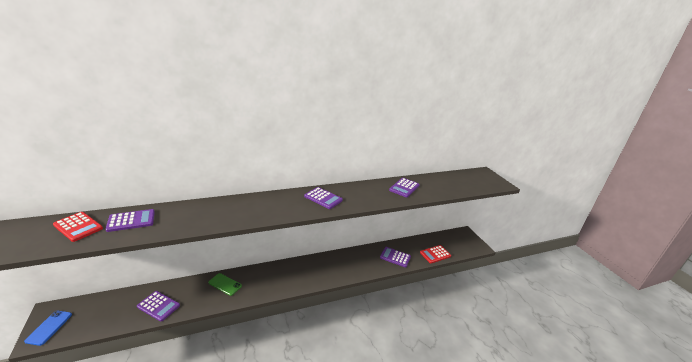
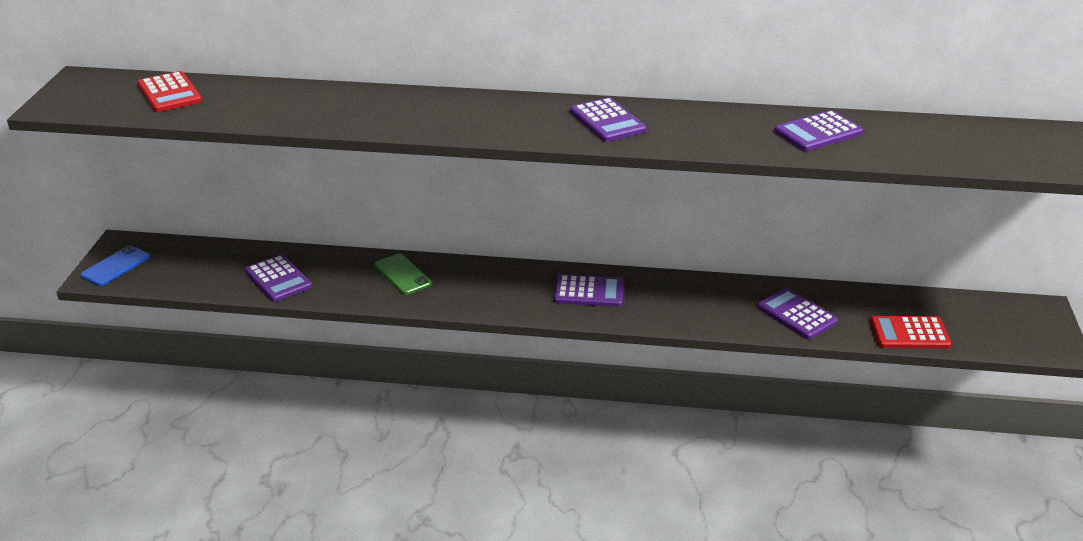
camera: 30 degrees right, 5 degrees up
(131, 221) = (246, 98): purple calculator -> purple calculator (589, 292)

